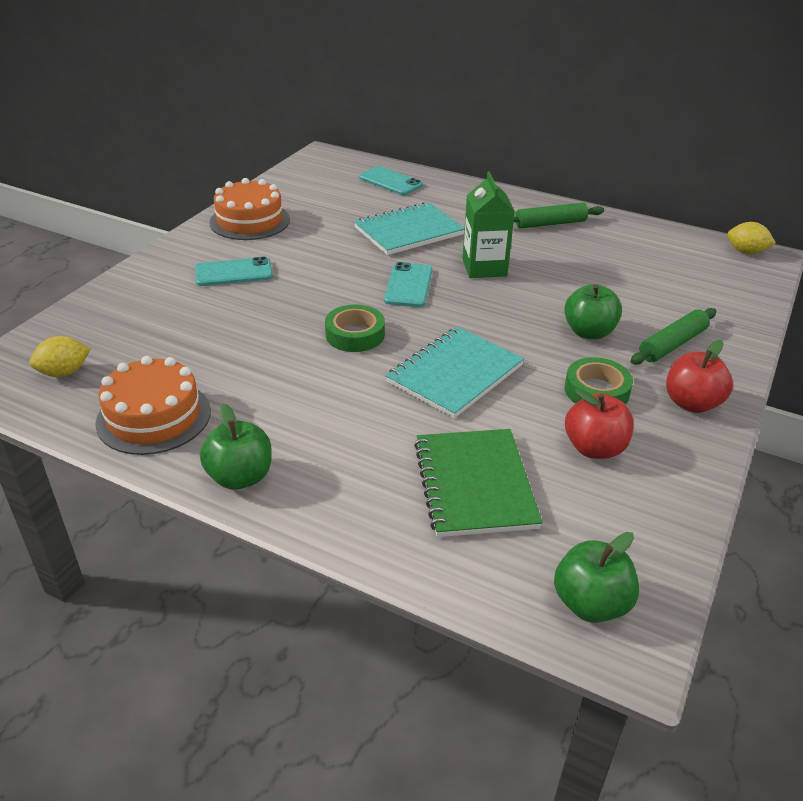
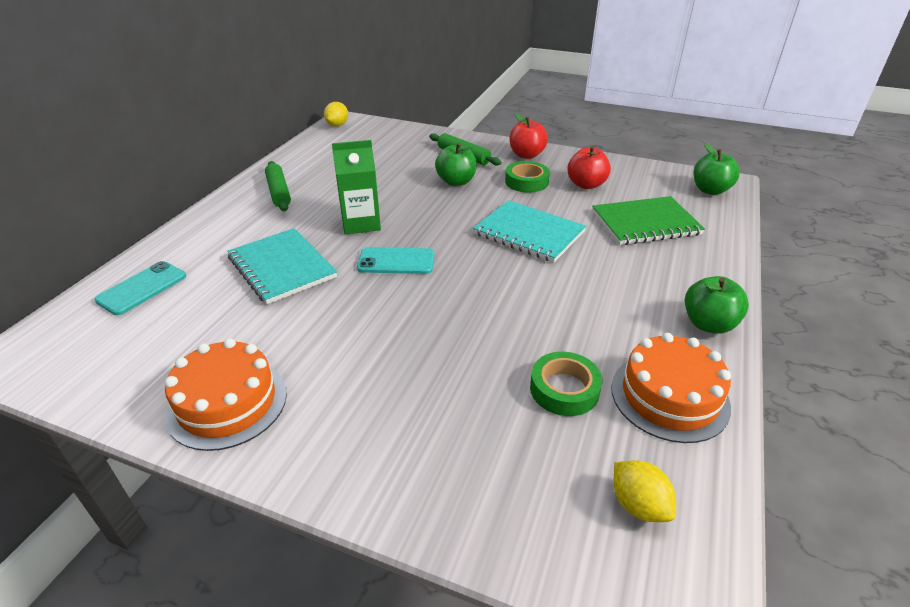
camera: 95 degrees left, 0 degrees up
(234, 272) = (376, 392): turquoise phone -> none
(355, 334) = (488, 285): green tape -> green tape (564, 389)

